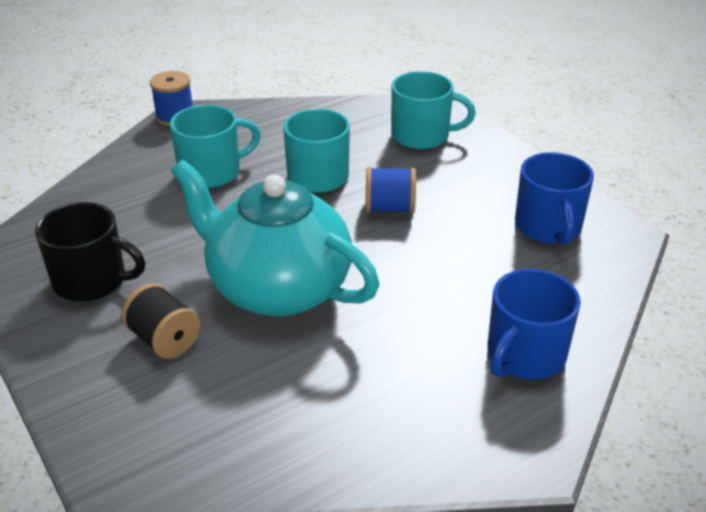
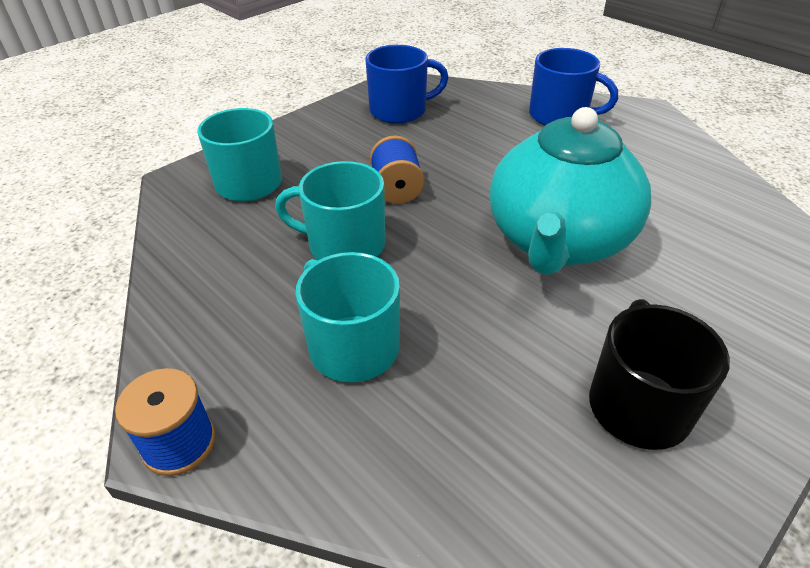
camera: 100 degrees left, 5 degrees up
(164, 340) = (683, 304): black spool -> none

